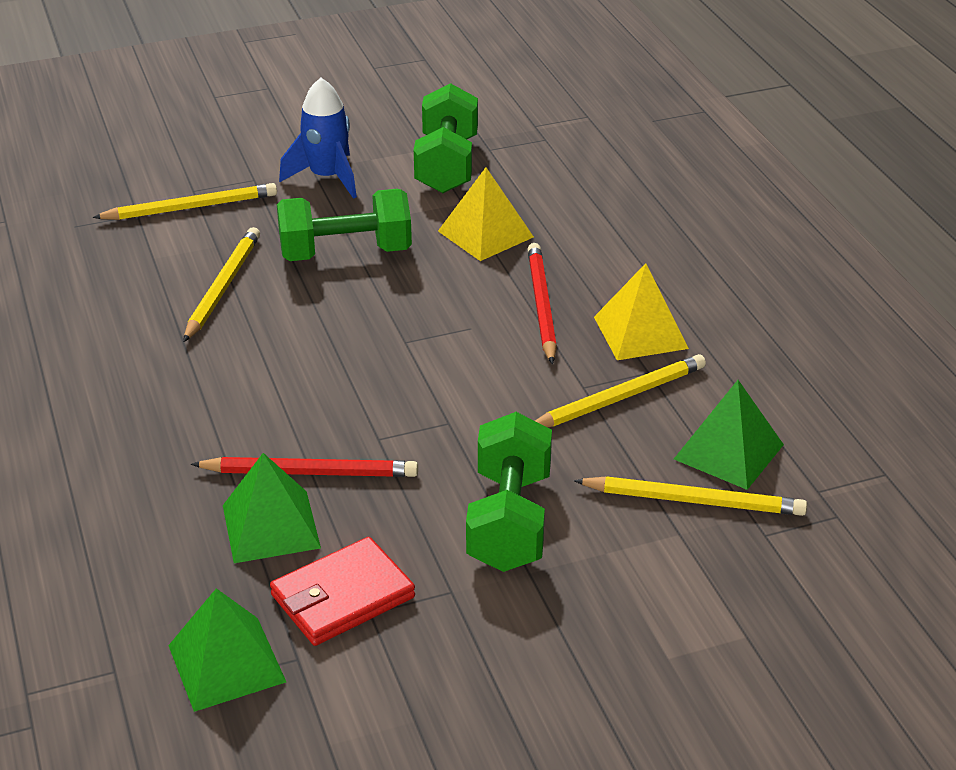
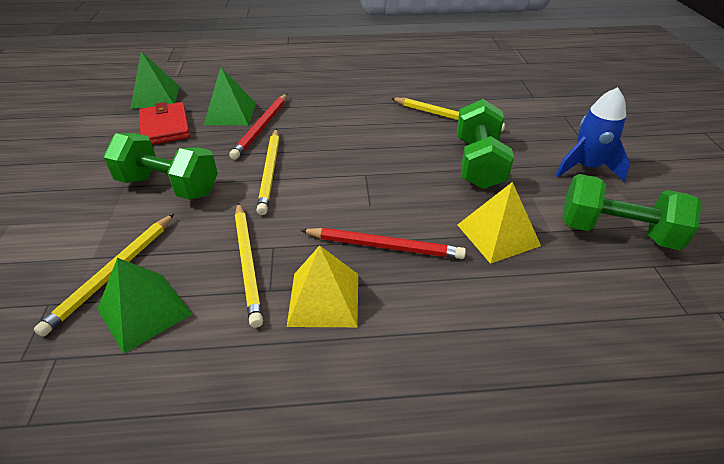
camera: 105 degrees right, 5 degrees up
(190, 208) = (541, 113): yellow pencil -> yellow pencil (270, 172)

